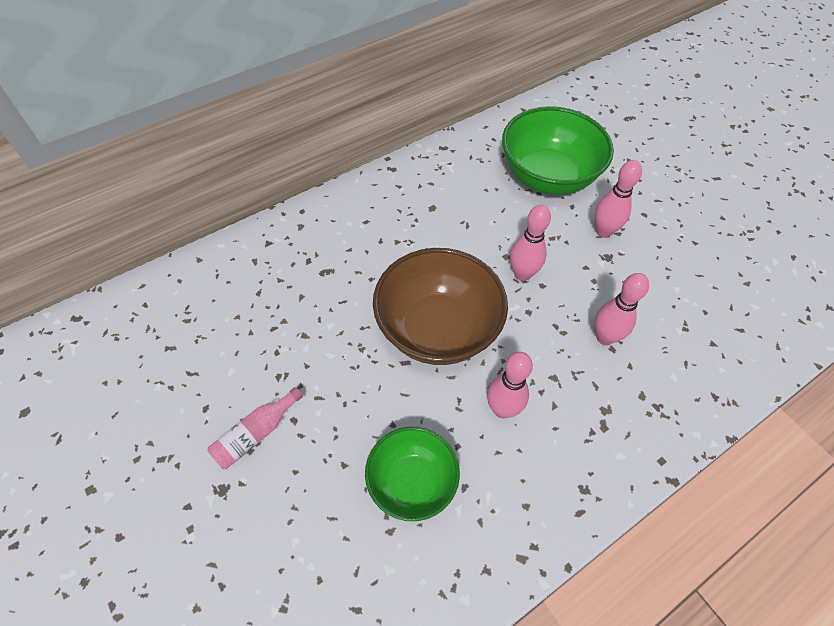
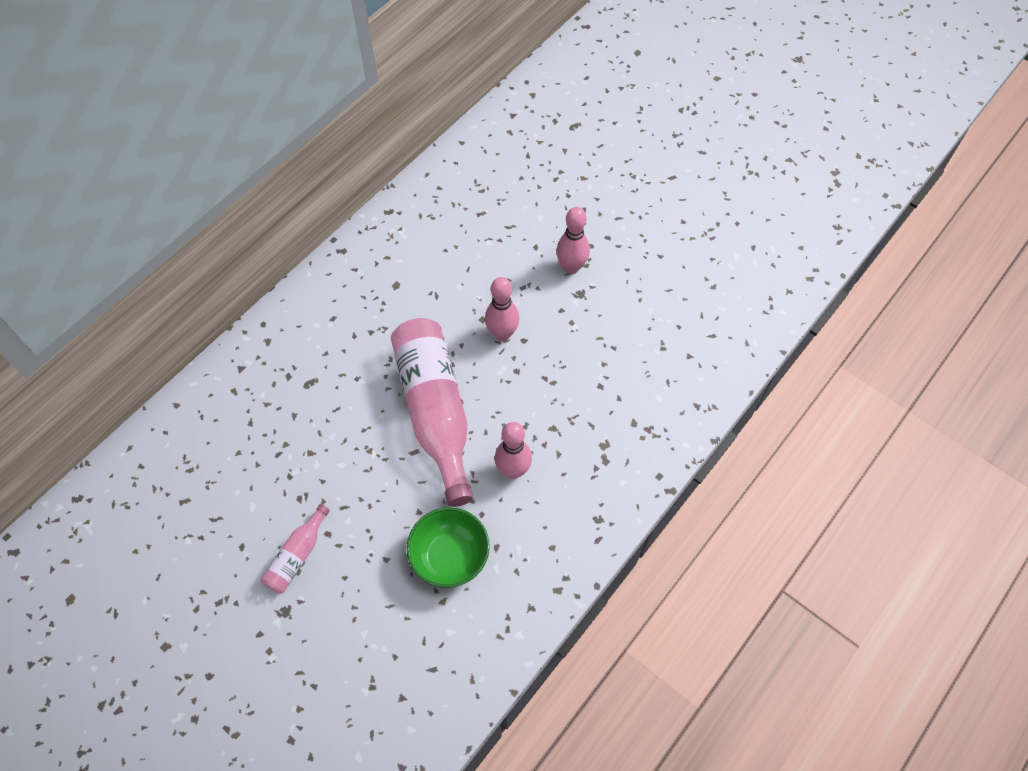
camera: 15 degrees left, 5 degrees up
(437, 329) = (435, 411): brown bowl -> pink bottle
(547, 177) = (504, 219): green bowl -> none
(604, 337) = (591, 377): pink bowling pin -> none

